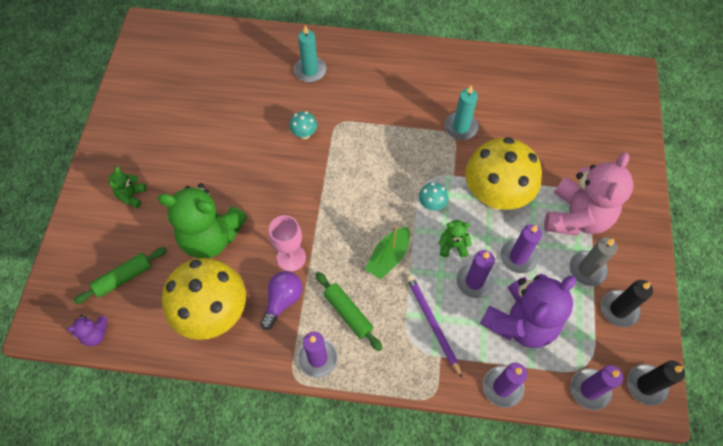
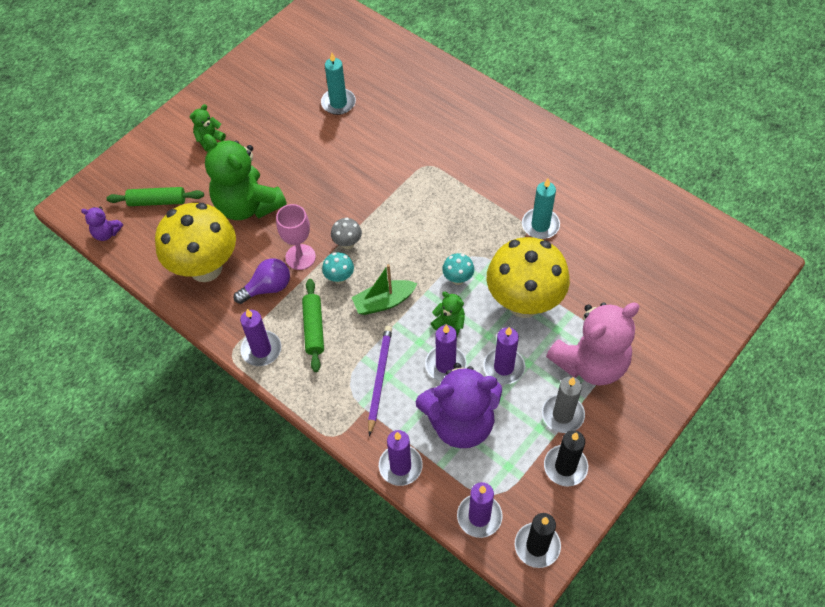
camera: 35 degrees right, 5 degrees down
(304, 134) = (389, 160): turquoise mushroom -> turquoise mushroom (339, 278)
(310, 71) = (436, 107): turquoise candle -> turquoise candle (338, 103)
(322, 224) = (347, 243): none -> grey mushroom

